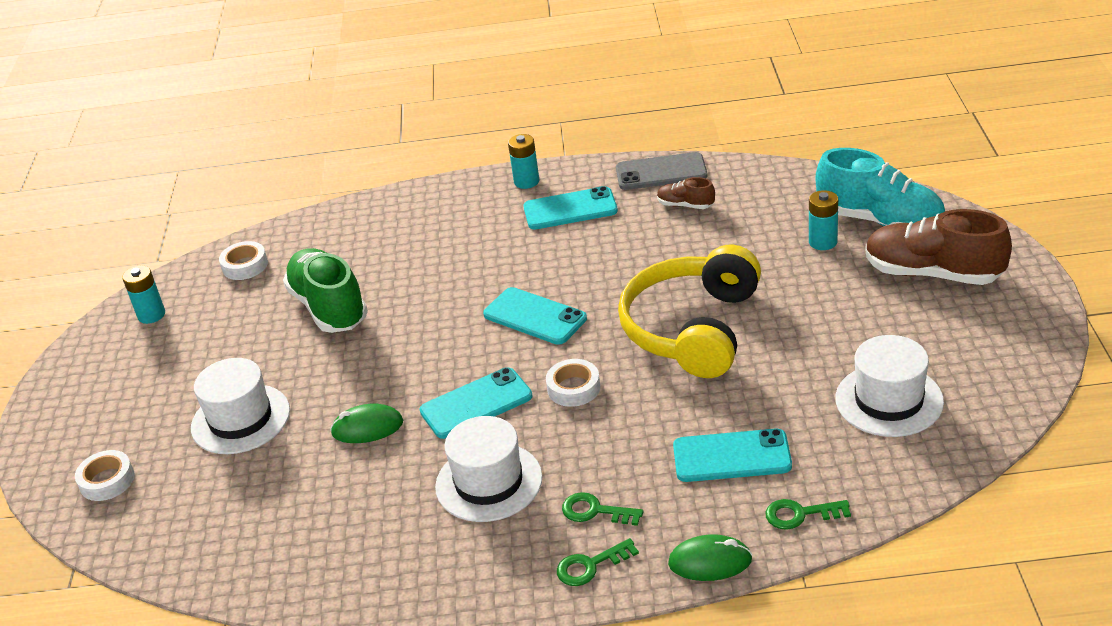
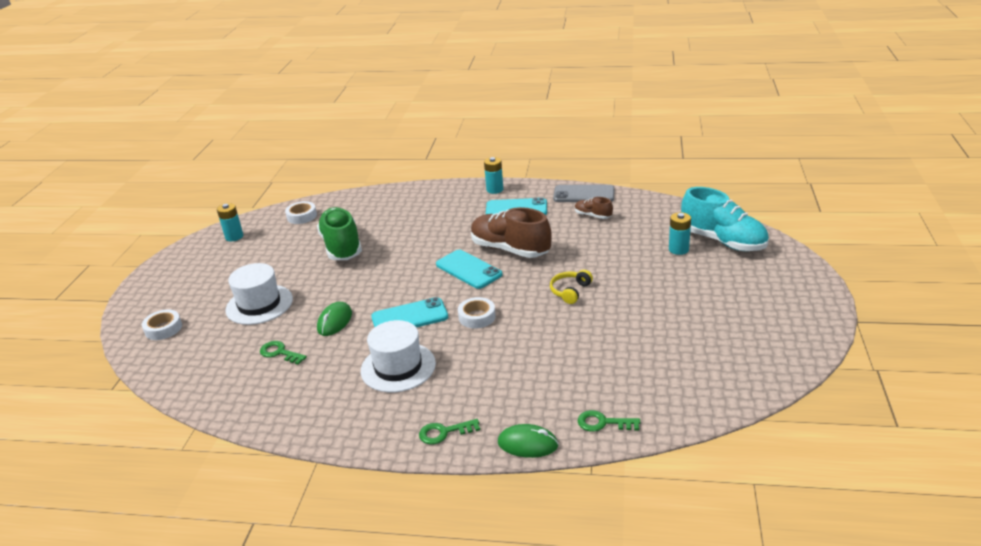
camera: 10 degrees right, 5 degrees down
(367, 428) = (335, 321): green mouse -> green mouse turned 75 degrees counterclockwise
(595, 511) = (461, 397): green key -> green key (280, 353)
(692, 329) = (570, 291): yellow headphones -> yellow headphones, size x0.40
(731, 456) = (568, 376): turquoise phone -> none
(889, 400) = (692, 357): white hat -> none
(933, 274) = (750, 279): brown shoe -> brown shoe (510, 249)

